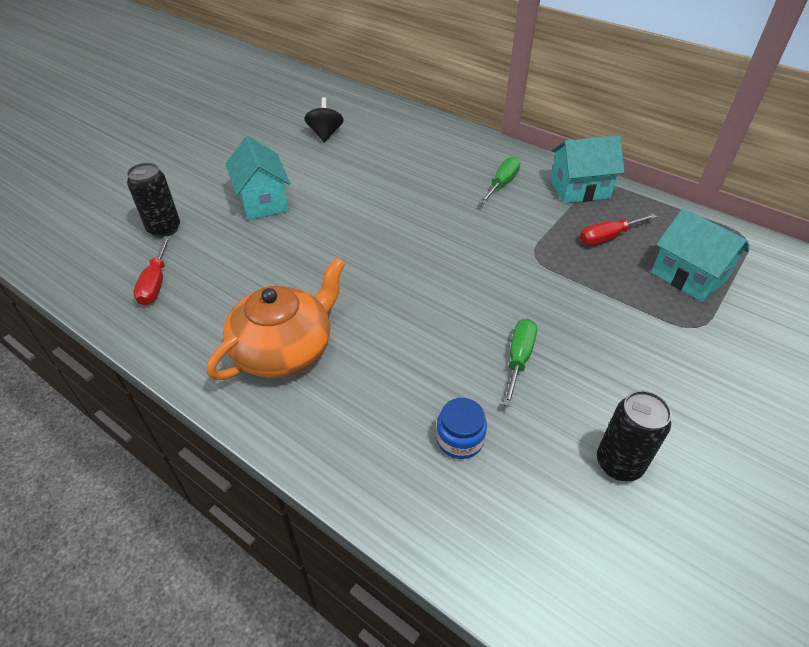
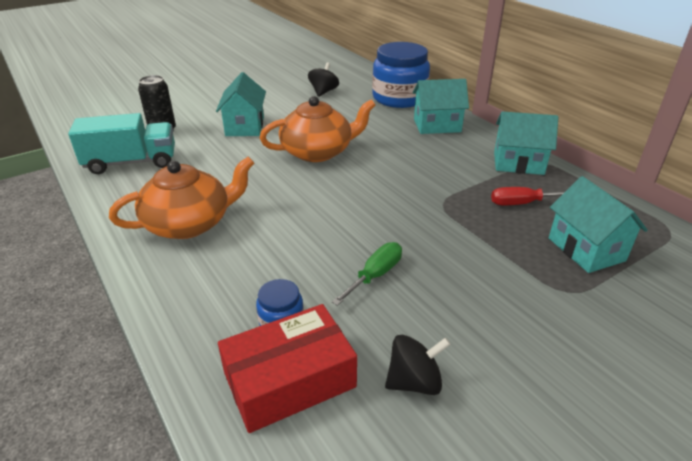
camera: 20 degrees right, 10 degrees down
(155, 283) = (131, 162): red screwdriver -> turquoise truck
(369, 219) = (318, 152): none -> orange teapot
(415, 127) = (399, 98): none -> blue jar
(475, 157) = (437, 125): none -> turquoise house
(502, 184) = (448, 147): green screwdriver -> none
(507, 500) = (289, 380): none -> red box
(619, 463) = (414, 382): black can -> black spinning top

